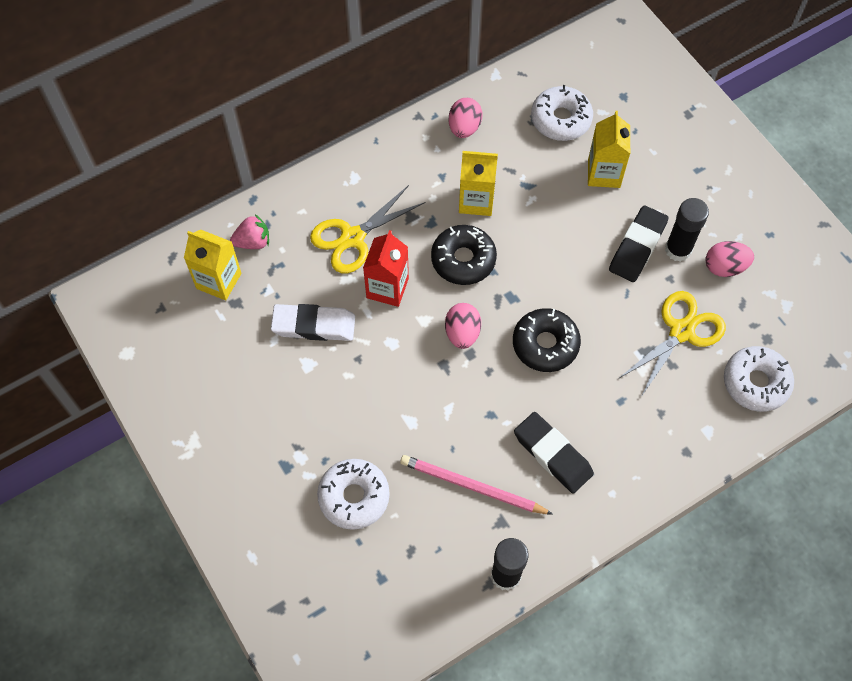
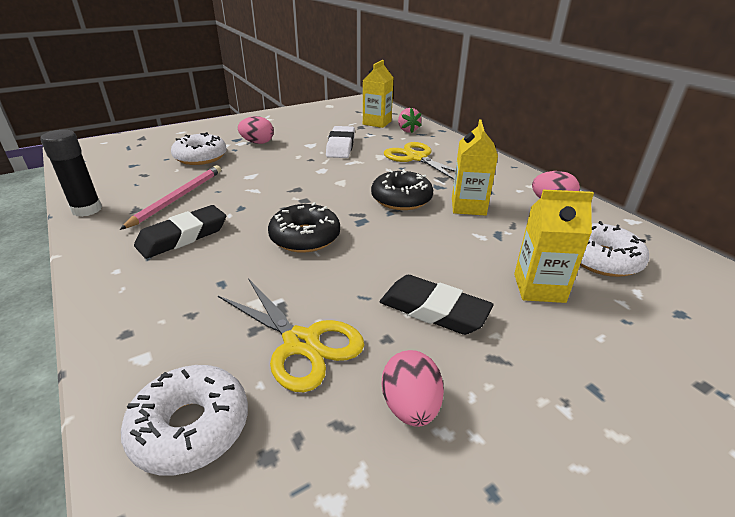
camera: 90 degrees right, 30 degrees down
(387, 288) = (371, 169): red carton -> none
(462, 333) = (325, 197): pink egg -> pink egg (257, 143)
(678, 249) = (435, 350): black glue stick -> none

